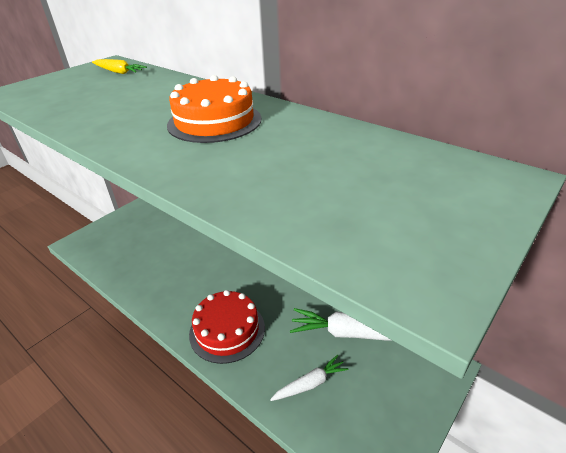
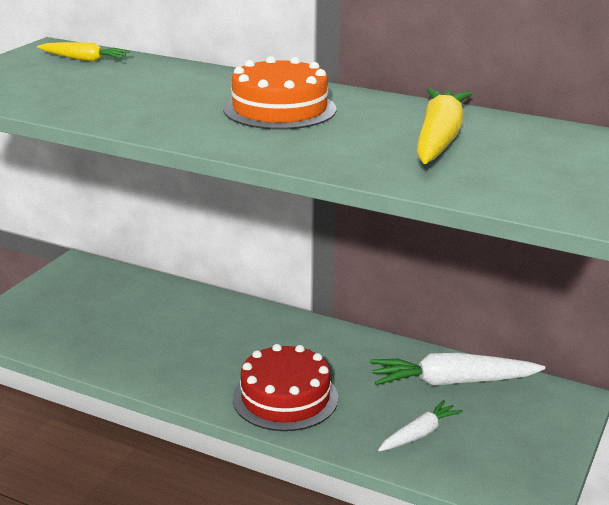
camera: 15 degrees left, 10 degrees down
(329, 163) = (439, 139): none -> yellow carrot

